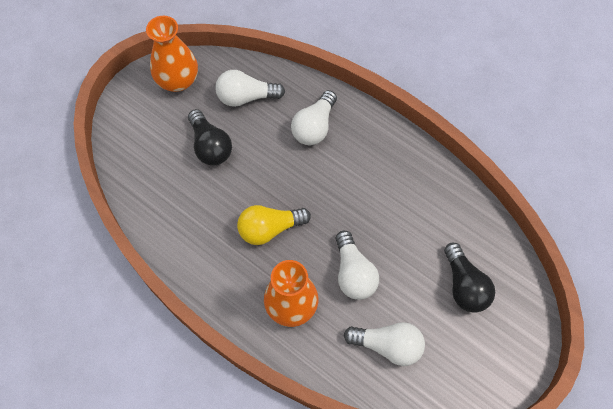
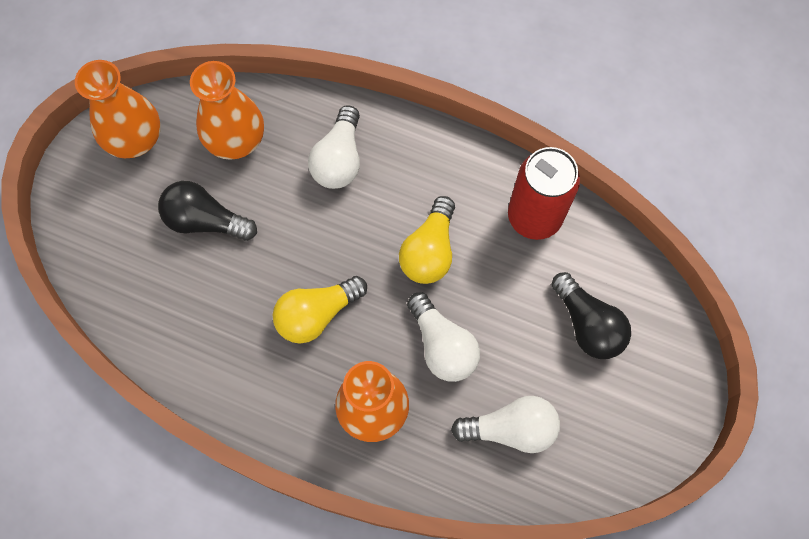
camera: 15 degrees left, 5 degrees up
(210, 146) = (205, 221): black light bulb -> black light bulb turned 150 degrees clockwise
(246, 97) = (236, 140): white light bulb -> orange vase
(362, 204) = (429, 251): none -> yellow light bulb
(444, 199) = (534, 217): none -> red can

